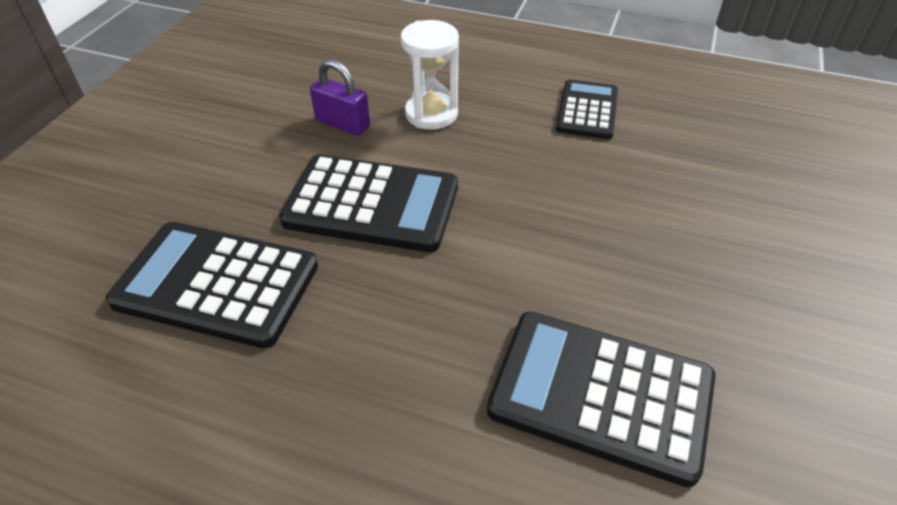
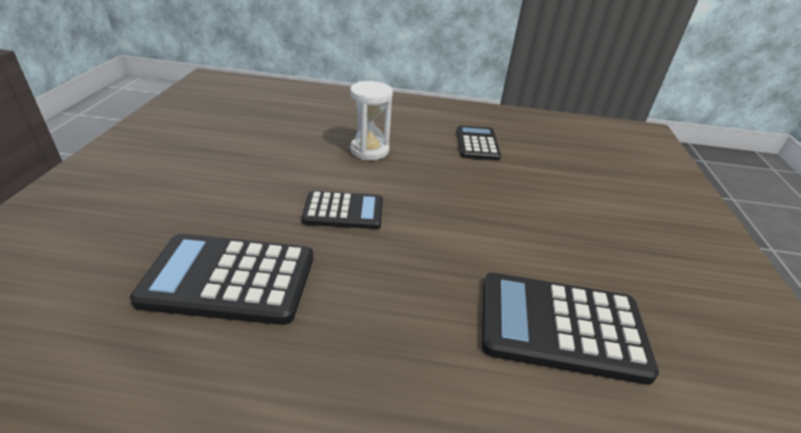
camera: 15 degrees left, 10 degrees down
(342, 124) = (304, 159): purple padlock -> none
(372, 204) = (343, 211): black calculator -> black calculator, size x0.62

